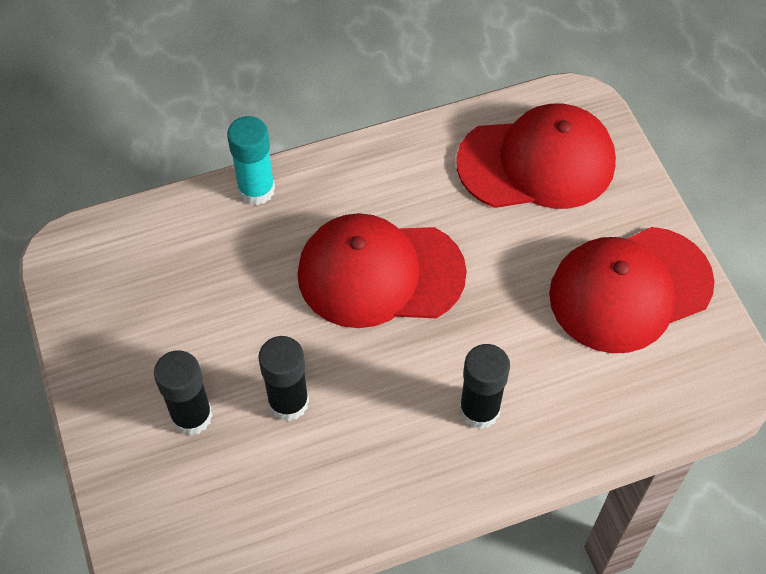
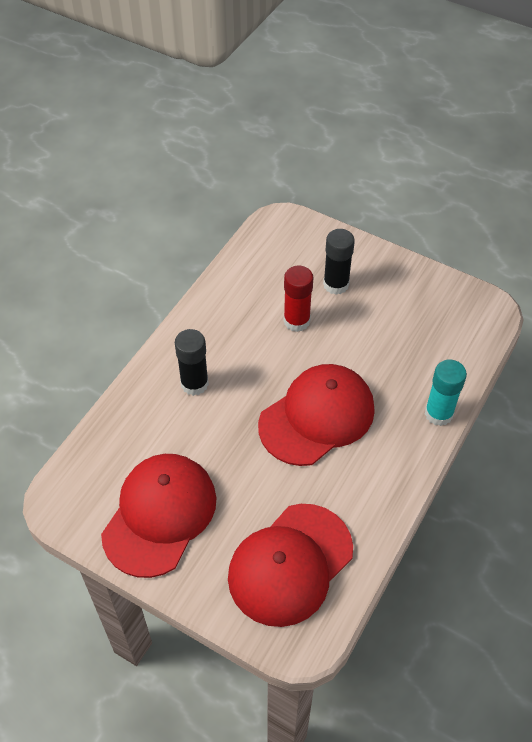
camera: 140 degrees right, 5 degrees down
(288, 402) = (296, 321): black glue stick -> red glue stick

